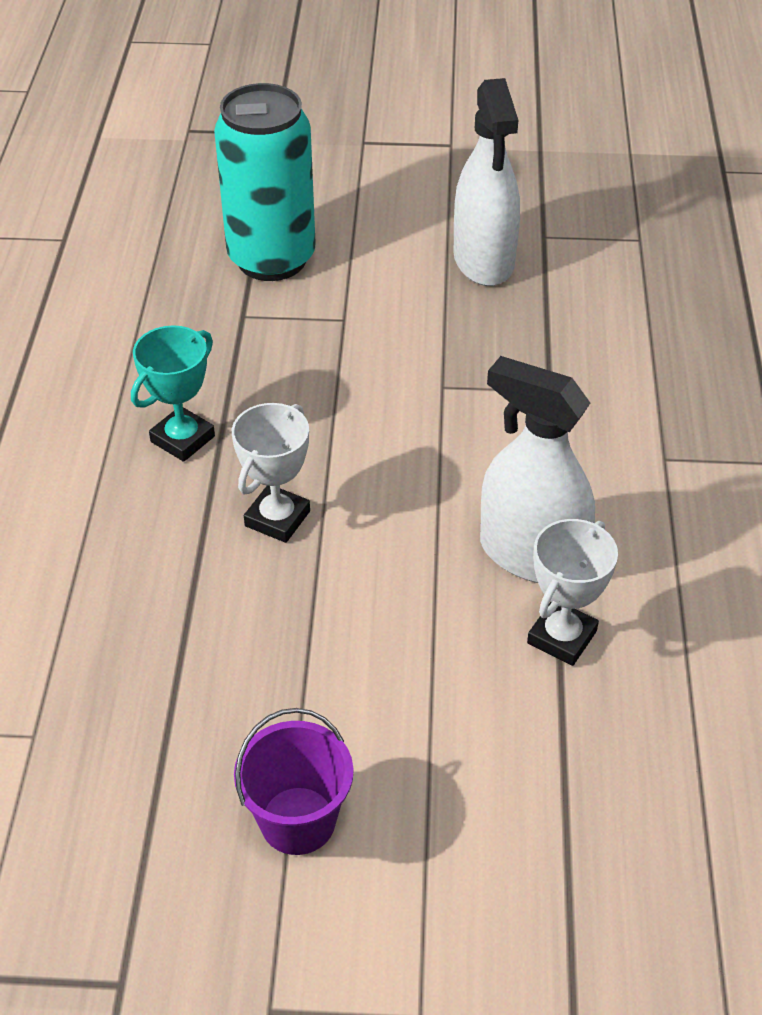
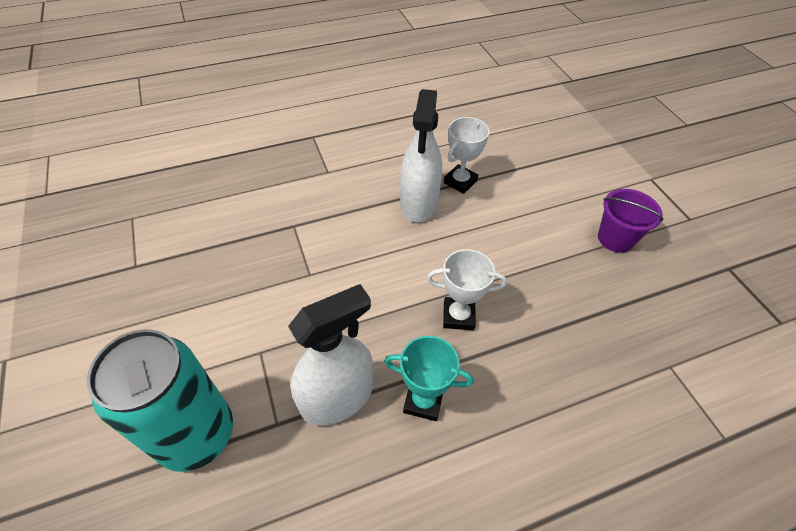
camera: 115 degrees left, 5 degrees up
(483, 260) = (171, 290): white spray bottle -> white spray bottle (337, 398)
(561, 637) = (460, 182): white trophy -> white trophy turned 60 degrees counterclockwise

